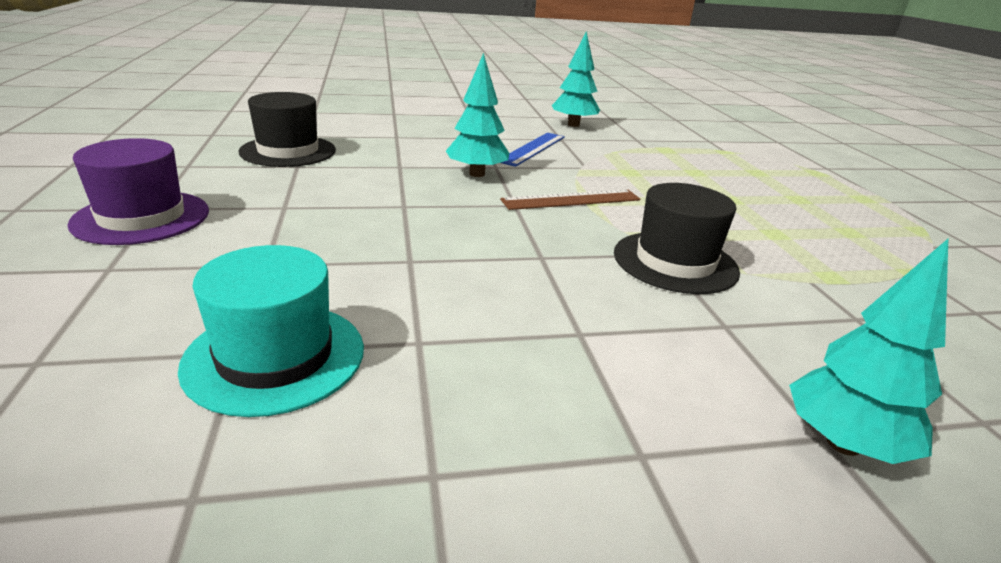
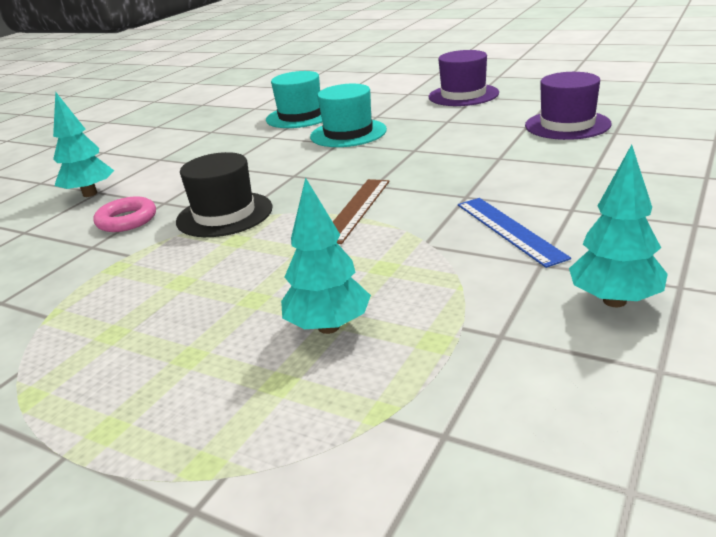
camera: 135 degrees right, 0 degrees up
(288, 151) = (567, 125): black hat -> purple hat
(363, 265) = (348, 133): none -> turquoise hat
(476, 174) = (453, 184): turquoise tree -> turquoise tree (329, 327)
(794, 329) = (127, 220): none -> pink ring

